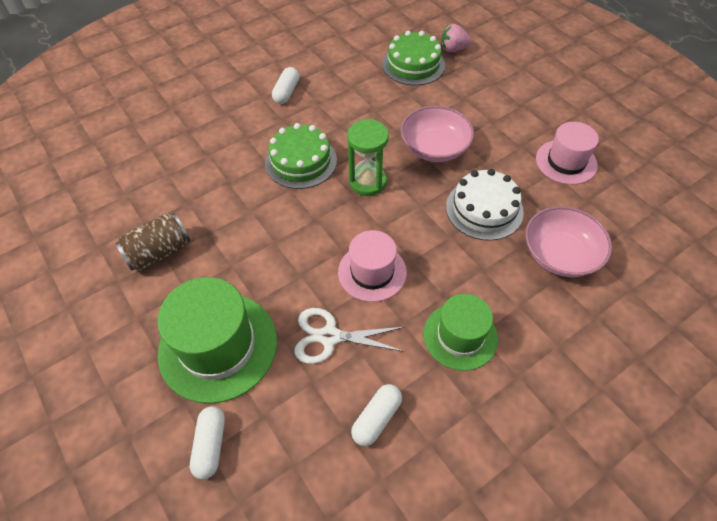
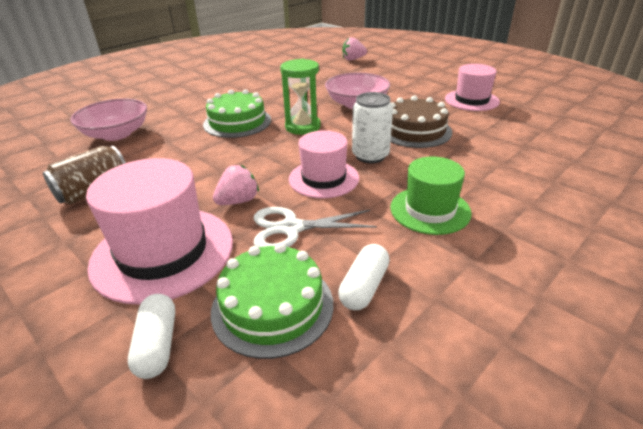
camera: 10 degrees left, 20 degrees down
(218, 346) = (163, 252): green hat -> pink hat
(286, 92) = (218, 89): white capsule -> none
(287, 290) = (238, 201): none -> pink strawberry
(413, 64) = (323, 68): green cake -> green cake (272, 306)
(426, 244) = (370, 156): none -> white can
(484, 209) = (415, 131): white cake -> brown cake
(560, 254) = (497, 148): pink bowl -> pink bowl (116, 134)

